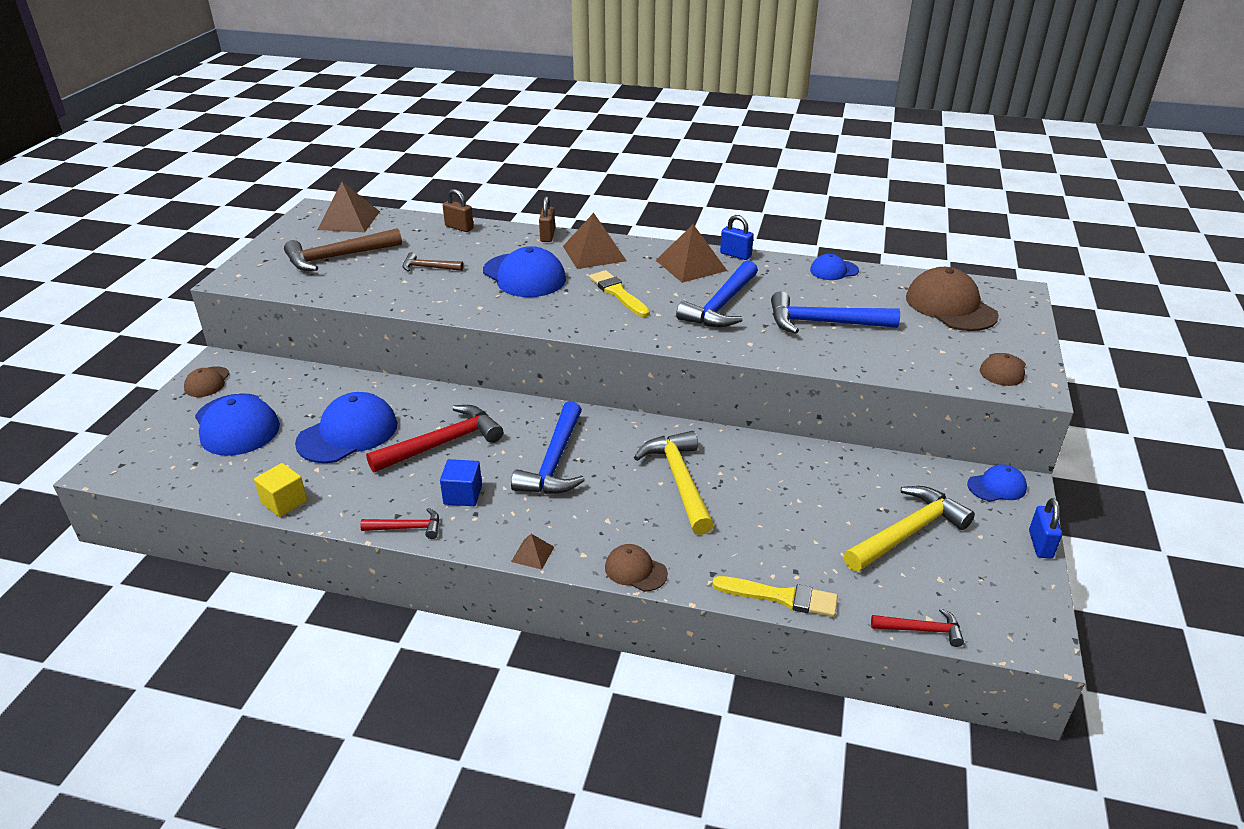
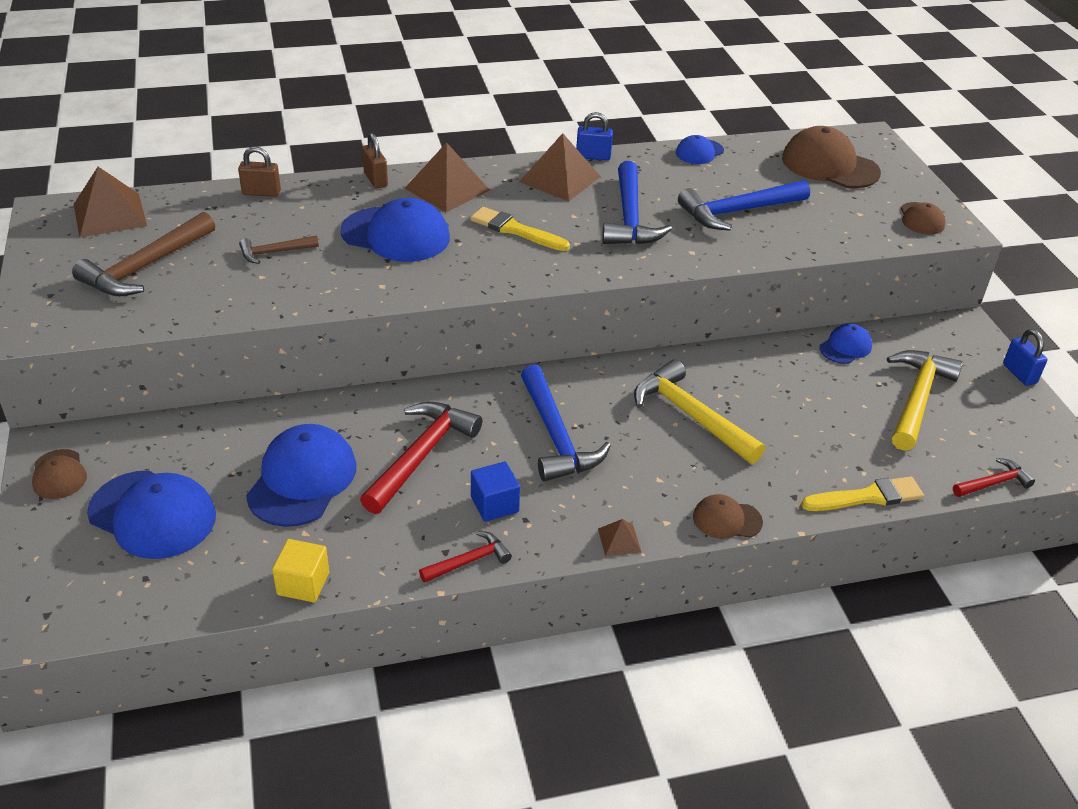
camera: 30 degrees left, 5 degrees up
(997, 486) = (950, 331): blue cap -> blue cap (845, 347)

